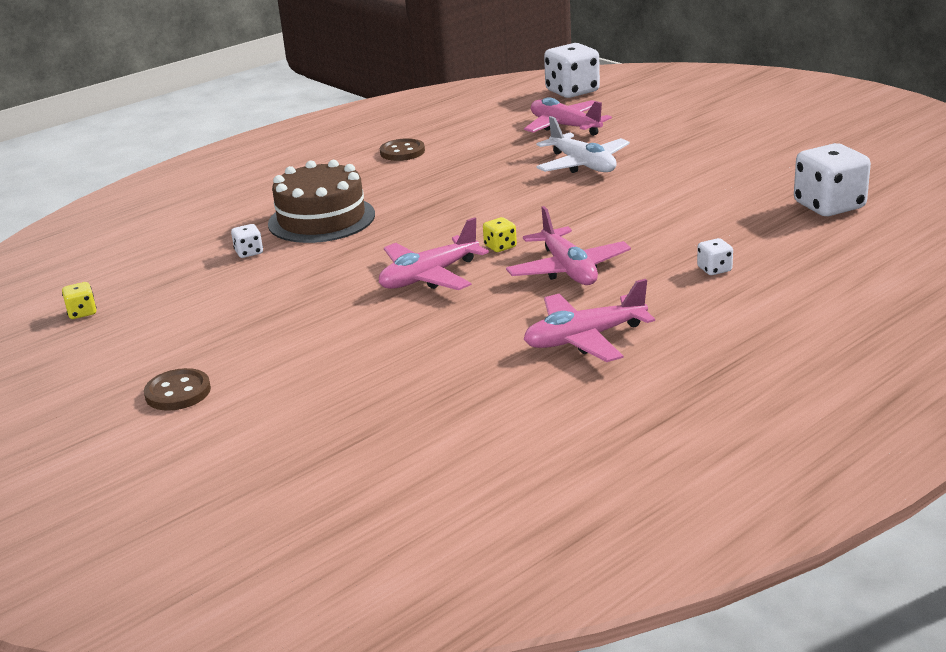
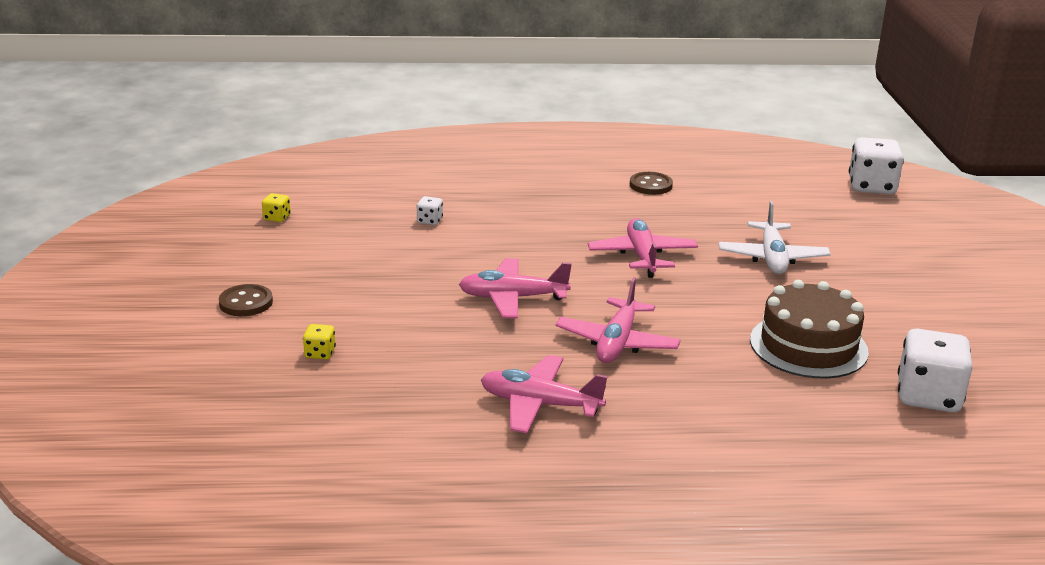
camera: 35 degrees right, 0 degrees up
(321, 219) = (512, 216): brown cake -> brown cake (808, 346)
(500, 247) = (598, 298): yellow dice -> yellow dice (320, 353)
(565, 126) = (813, 217): pink plane -> pink plane (642, 256)
(714, 269) = (729, 401): white dice -> none

